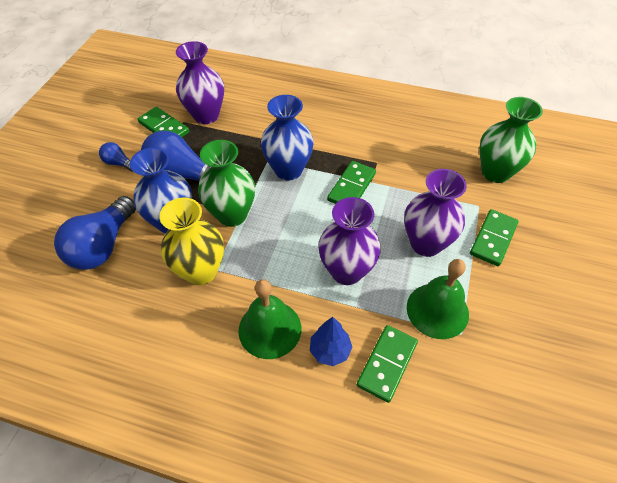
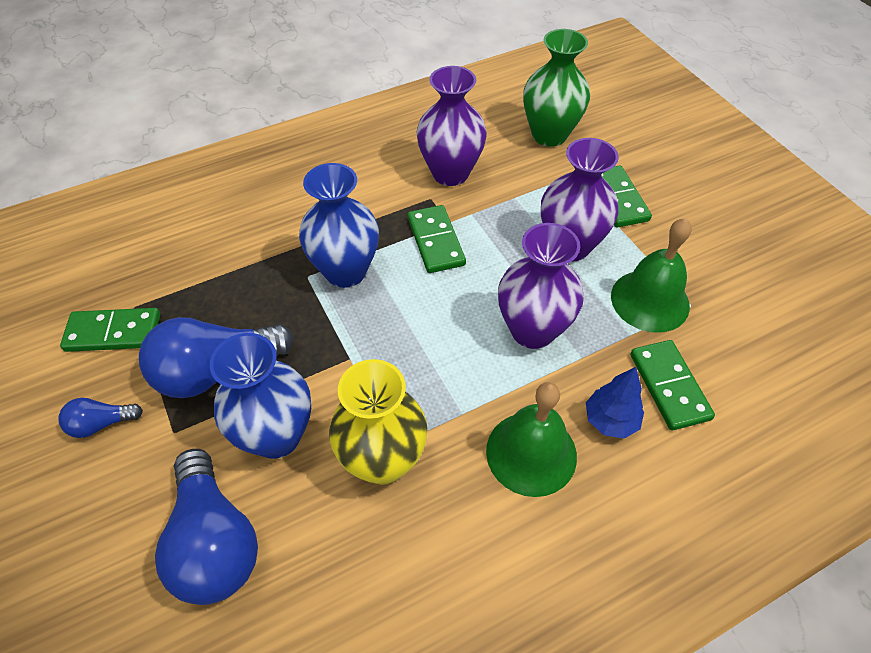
camera: 45 degrees left, 0 degrees up
(206, 115) = (158, 278): purple vase -> purple vase (450, 173)
(232, 215) = (341, 369): green vase -> none

